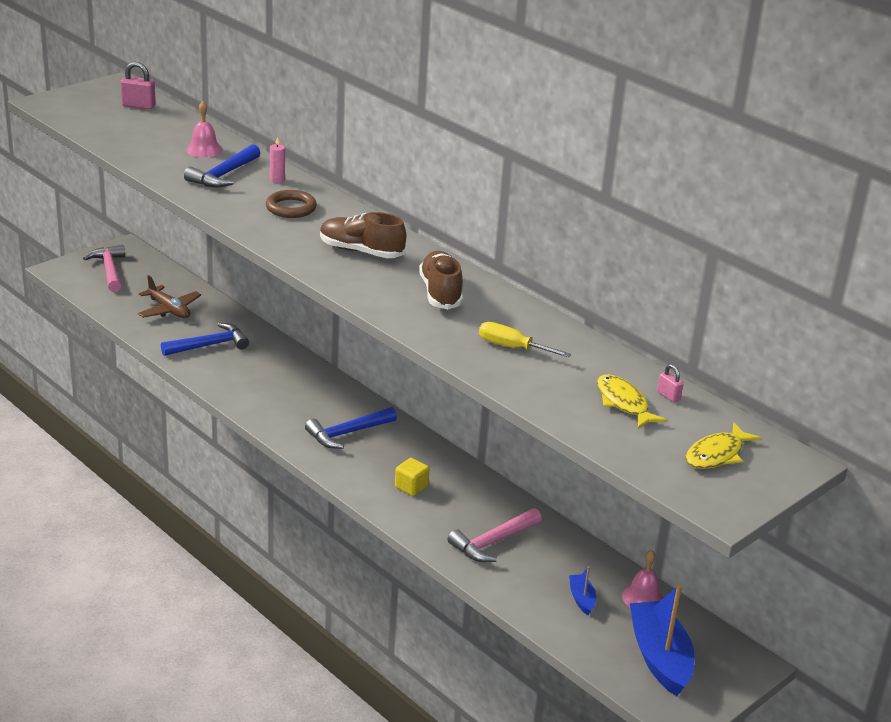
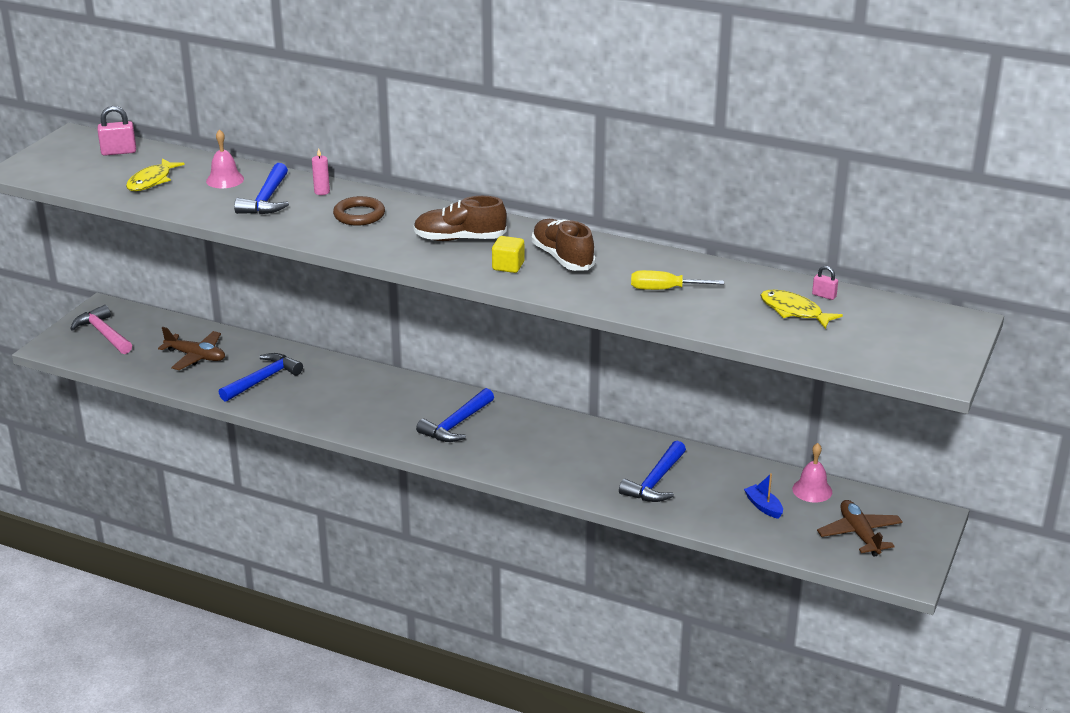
camera: 20 degrees left, 0 degrees up
(411, 487) = (549, 455): yellow cube -> yellow cube (508, 266)
(493, 542) = (655, 482): pink hammer -> blue hammer
(660, 657) = (859, 534): blue boat -> brown plane
(717, 454) = (900, 333): yellow fish -> yellow fish (151, 181)

